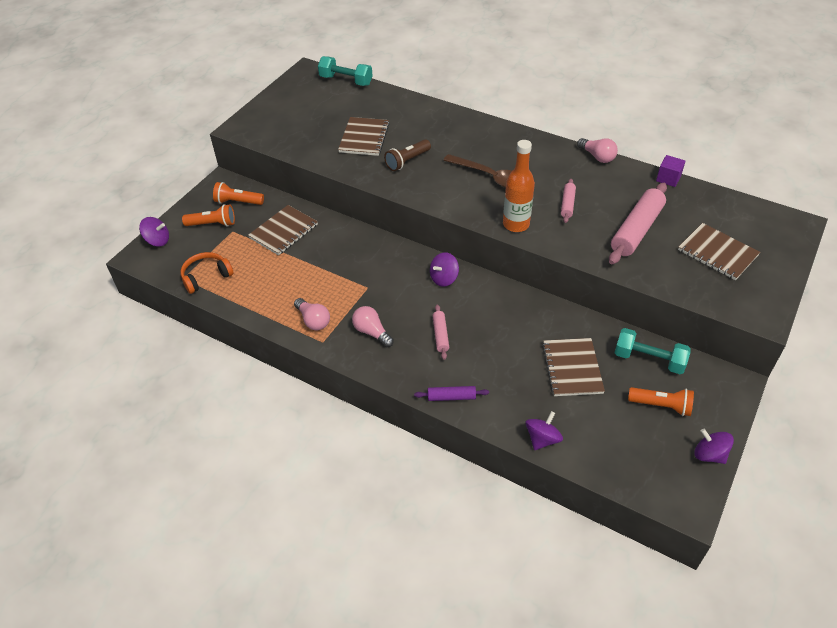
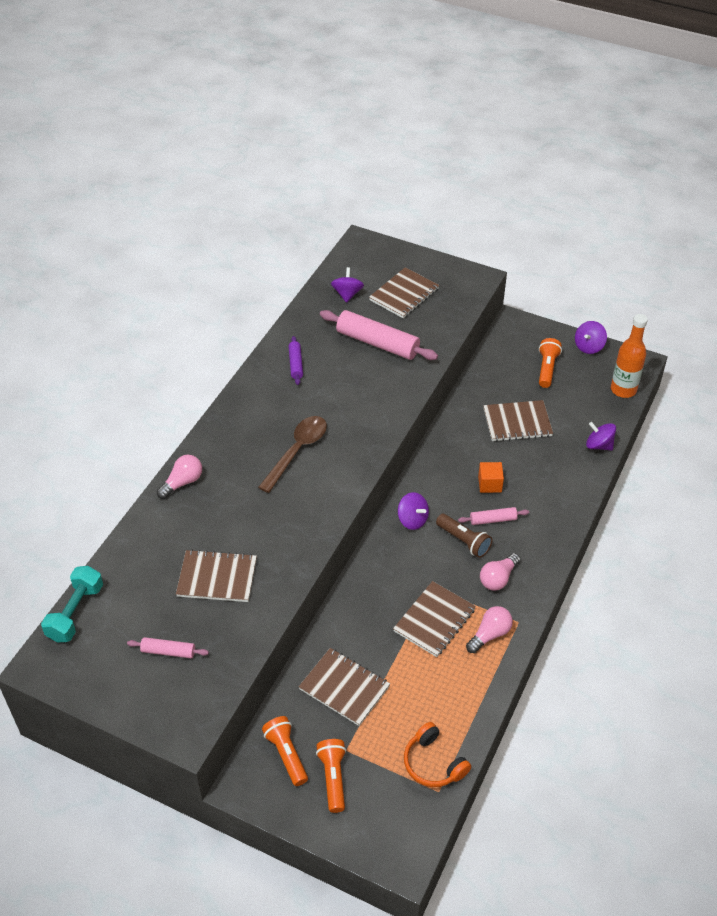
camera: 95 degrees left, 0 degrees up
(157, 240) = (370, 844): purple spinning top -> purple spinning top (347, 294)
(238, 202) = (286, 754): orange flashlight -> orange flashlight turned 150 degrees clockwise
(334, 286) = (434, 620): none -> brown notebook
(407, 161) = (267, 529): brown flashlight -> brown flashlight (464, 541)
(451, 397) = (568, 509): purple rolling pin -> purple rolling pin (296, 364)
(485, 337) = (489, 484): none -> orange cube
(516, 224) = (375, 430): orange bottle -> orange bottle (623, 390)
(567, 204) = (341, 390): pink rolling pin -> pink rolling pin (168, 651)
(597, 157) = (261, 363): pink light bulb -> pink light bulb (182, 482)
(649, 360) = (498, 372): turquoise dumbbell -> none
(668, 178) = (298, 314): purple cube -> none

